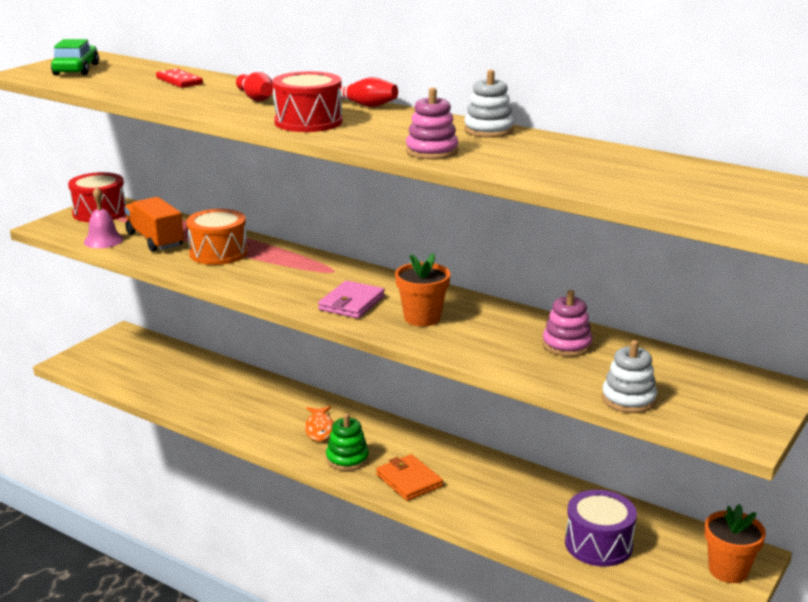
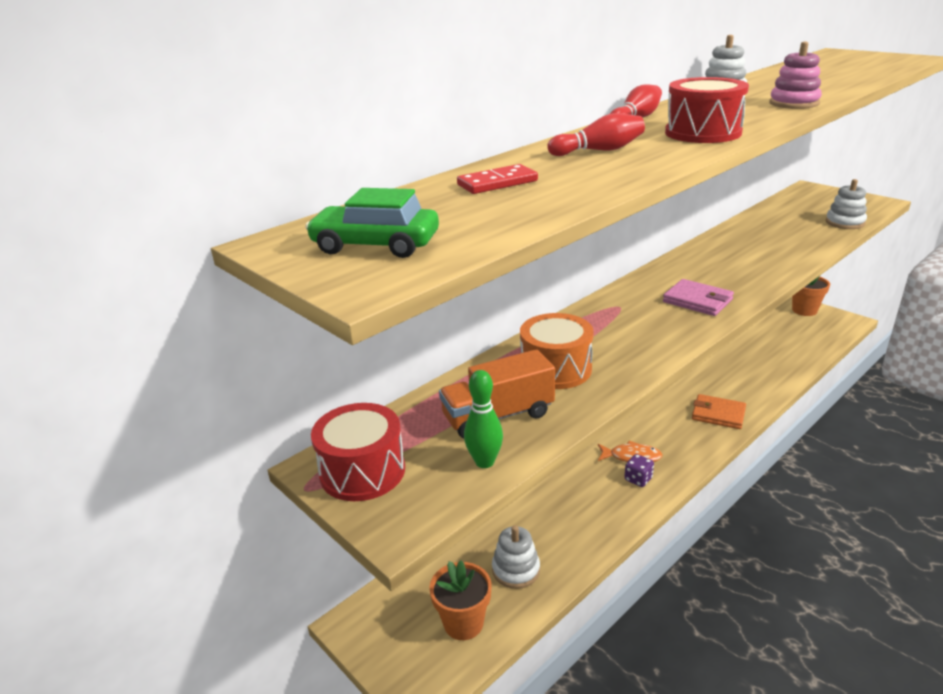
camera: 75 degrees left, 5 degrees up
(103, 240) = (484, 462): pink bell -> green bowling pin
(170, 384) = (516, 570): none -> white stacking toy
(286, 433) = (638, 479): none -> purple dice
(347, 459) = (685, 444): green stacking toy -> none
(409, 480) = (718, 414): orange wallet -> orange wallet turned 45 degrees clockwise
(422, 318) = (726, 274): orange flower pot -> orange flower pot (463, 623)
(566, 345) = (766, 231): pink stacking toy -> none
(598, 544) = (788, 346): purple drum -> none

